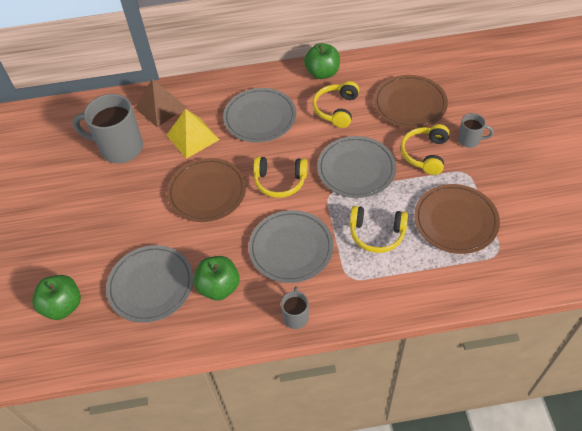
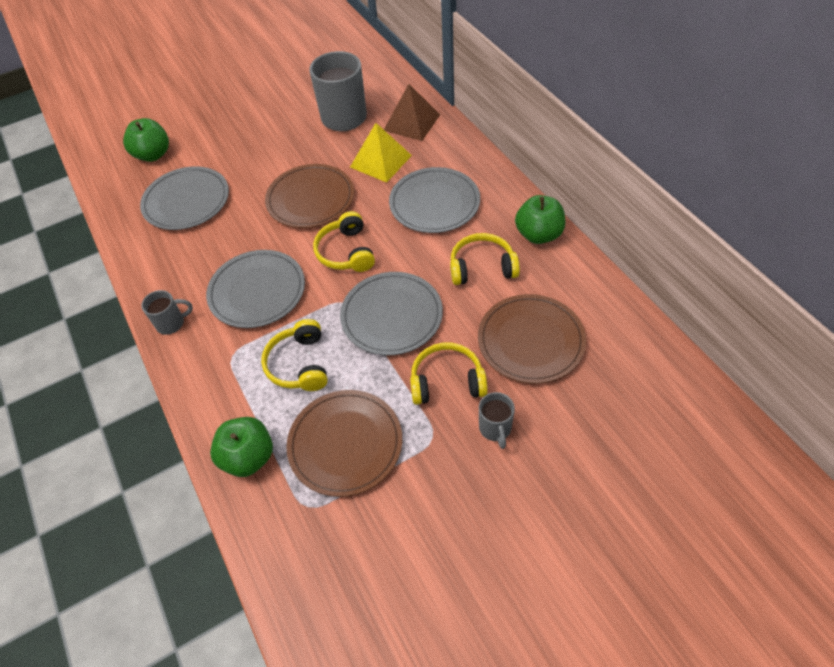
camera: 70 degrees right, 0 degrees up
(219, 287) = (195, 250): green apple -> green apple (248, 457)

